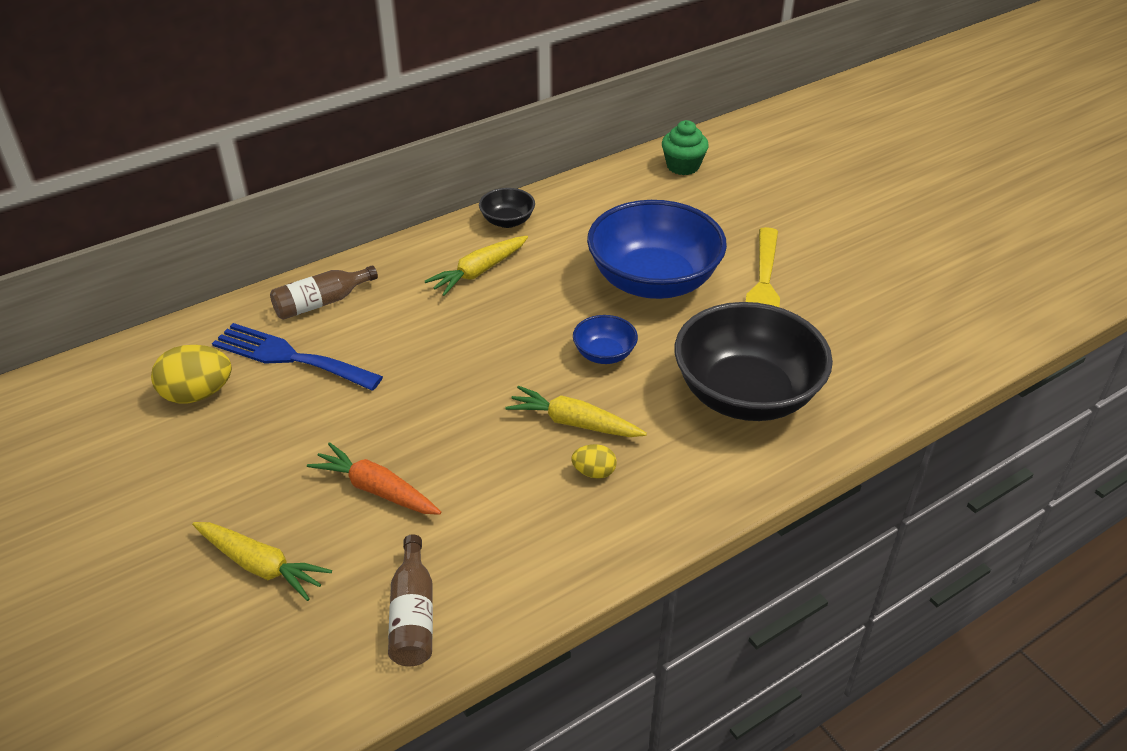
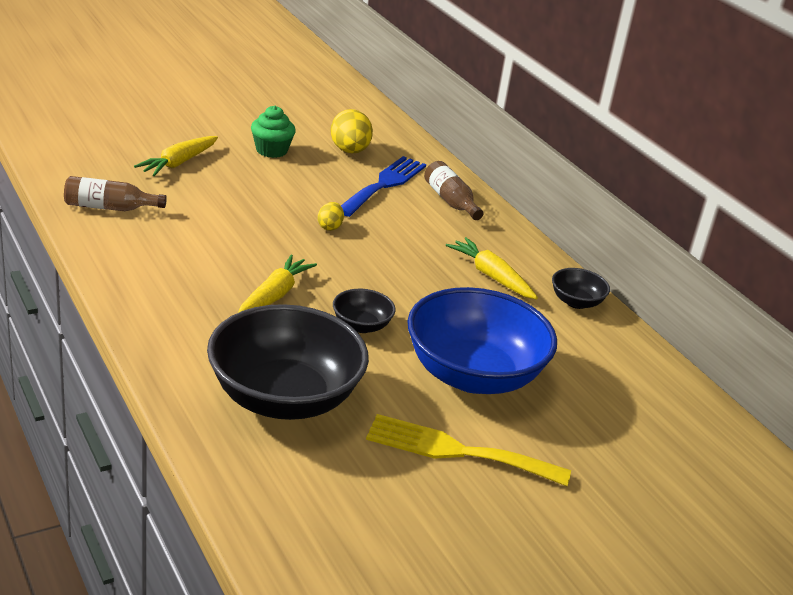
camera: 90 degrees right, 10 degrees down
(376, 489) = (230, 205): orange carrot -> none
(594, 472) = (212, 296): yellow egg -> yellow egg (330, 227)
(604, 354) = (361, 325): blue bowl -> black bowl
(683, 166) = (709, 441): green cupcake -> green cupcake (271, 150)

